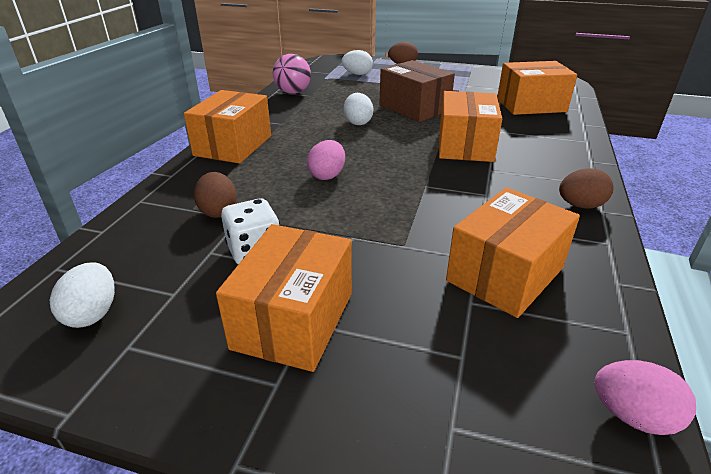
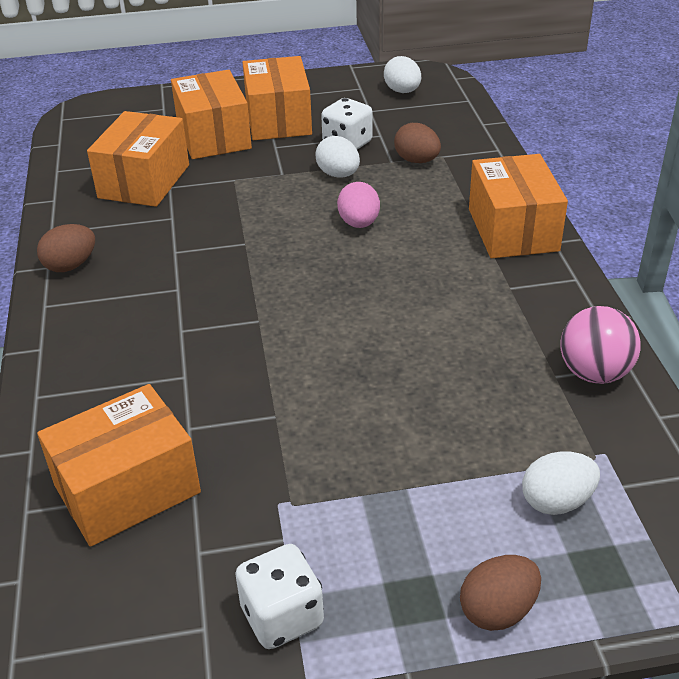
camera: 155 degrees right, 5 degrees up
(358, 122) = (404, 325): white egg -> white egg (338, 175)
(414, 108) = (343, 397): brown box -> none
(465, 145) = (221, 323): orange box -> orange box (214, 136)
(474, 75) = (282, 616): none -> white dice
(632, 416) = (68, 134): pink egg -> none

